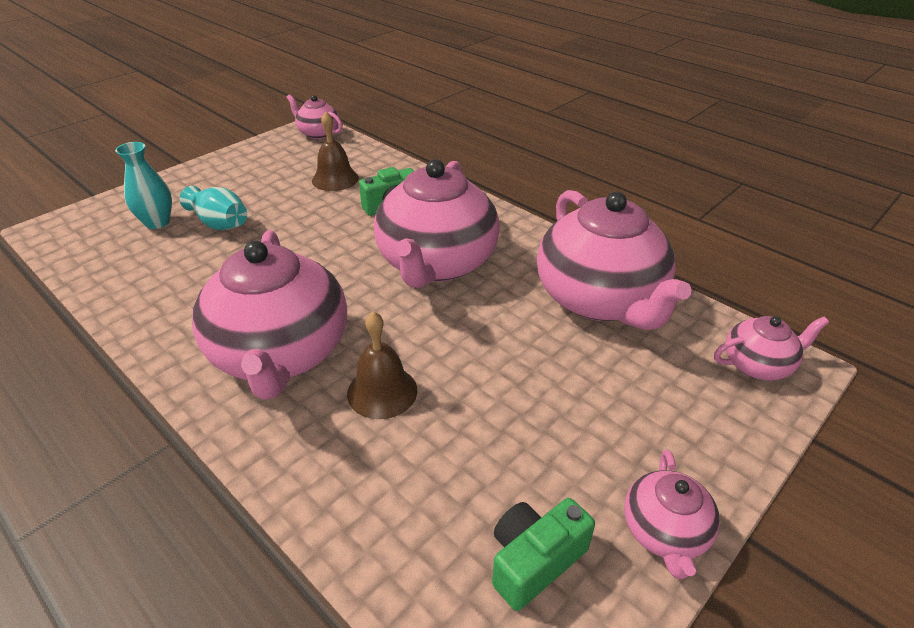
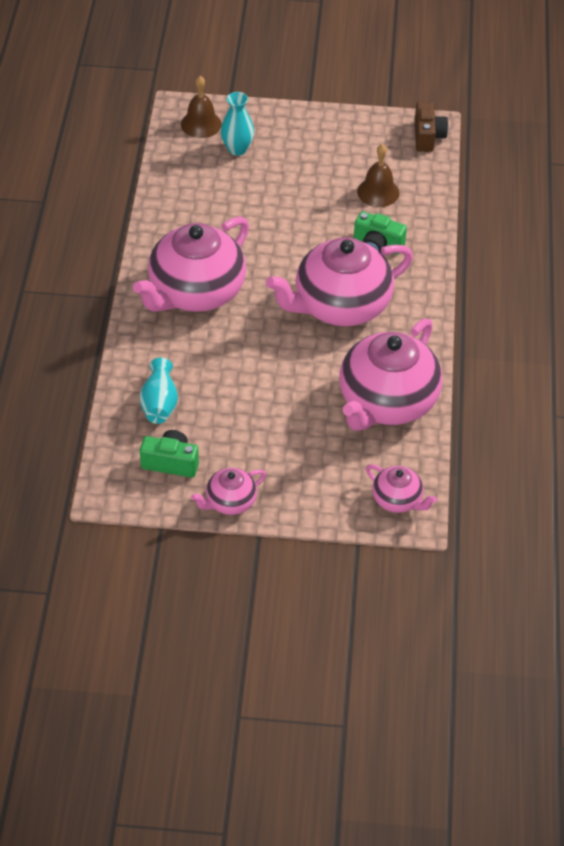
camera: 50 degrees right, 10 degrees up
(219, 223) = (267, 177): turquoise vase -> turquoise vase (159, 403)
(318, 133) = (428, 136): pink teapot -> brown camera
(382, 391) = (212, 350): brown bell -> brown bell (201, 124)

